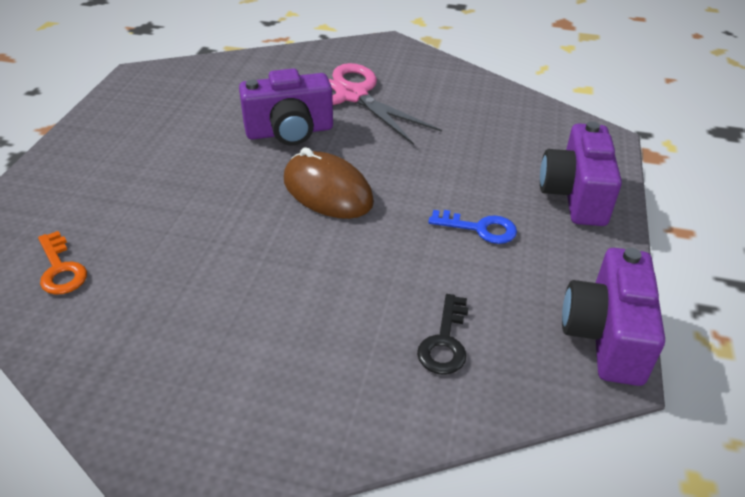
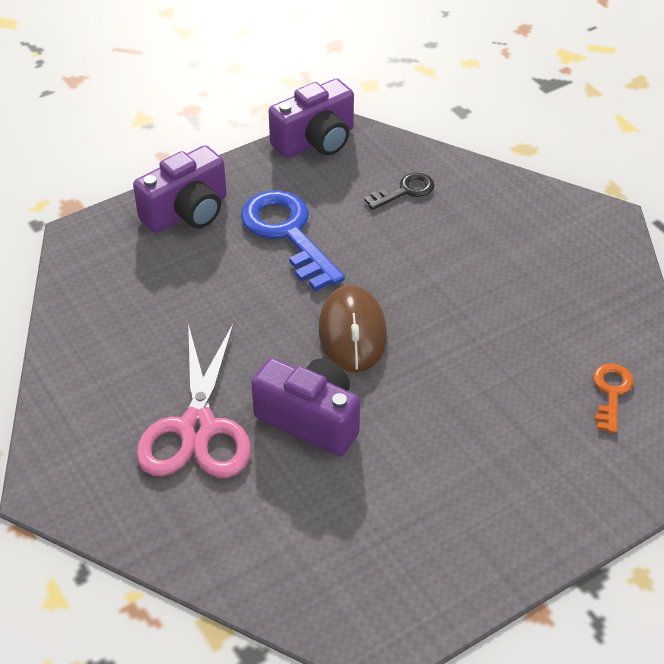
camera: 135 degrees left, 5 degrees up
(480, 228) = (287, 234): blue key -> blue key, size x1.90

